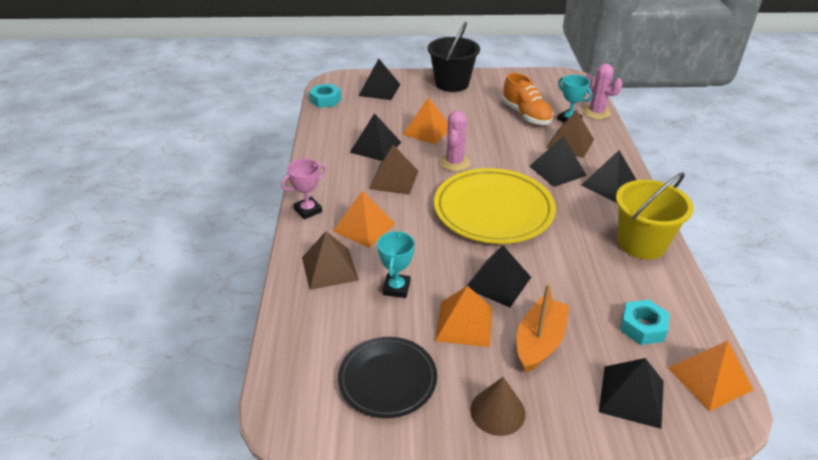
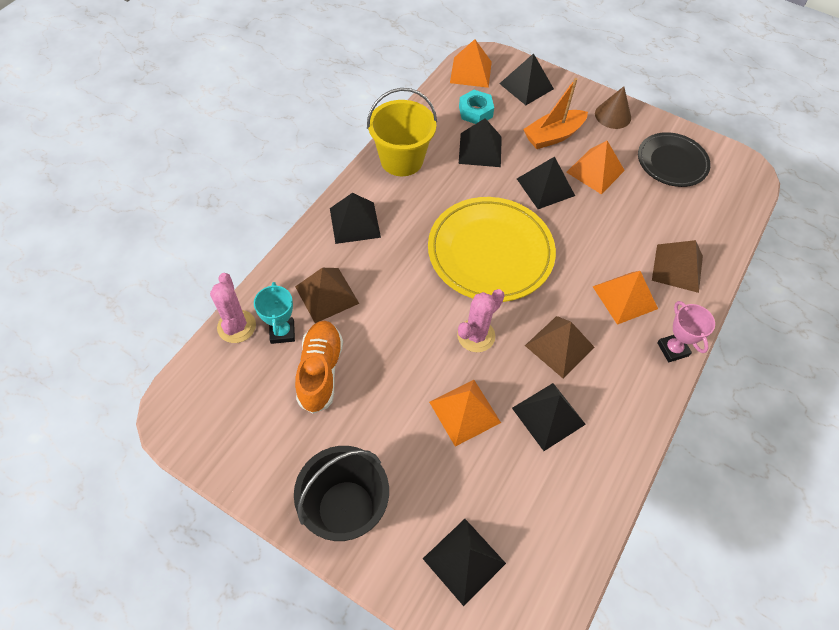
camera: 150 degrees left, 20 degrees up
(308, 210) = (672, 349): pink trophy -> pink trophy turned 75 degrees clockwise
(325, 100) = (562, 581): turquoise nut -> none
(396, 288) = (629, 221): turquoise trophy -> none
(557, 170) = (382, 266): black pyramid -> black pyramid (480, 150)

